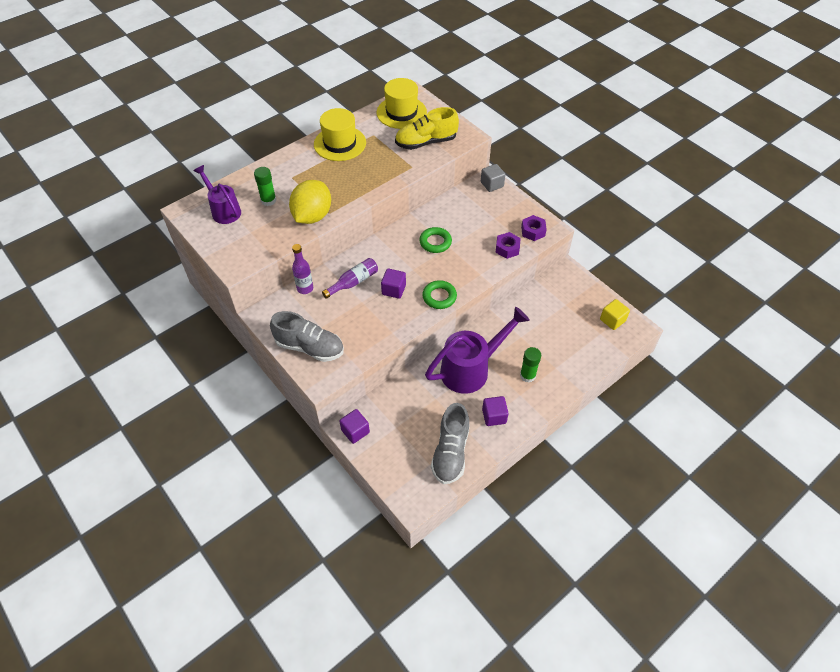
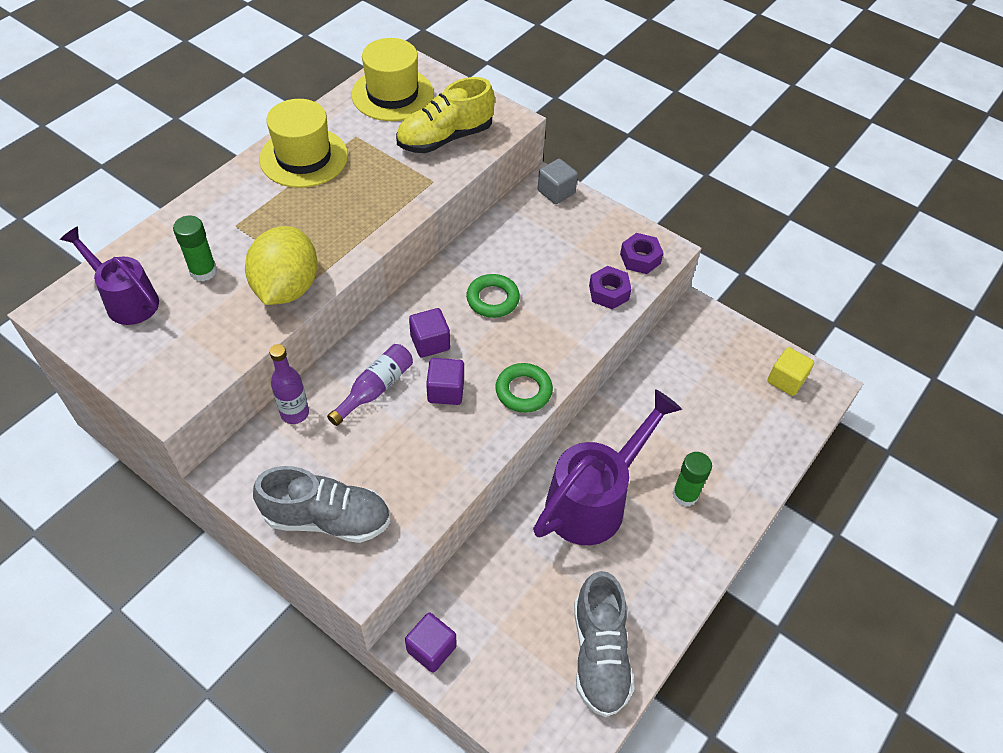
camera: 15 degrees left, 0 degrees up
(494, 416) = (652, 575): purple cube -> purple cube (430, 343)

